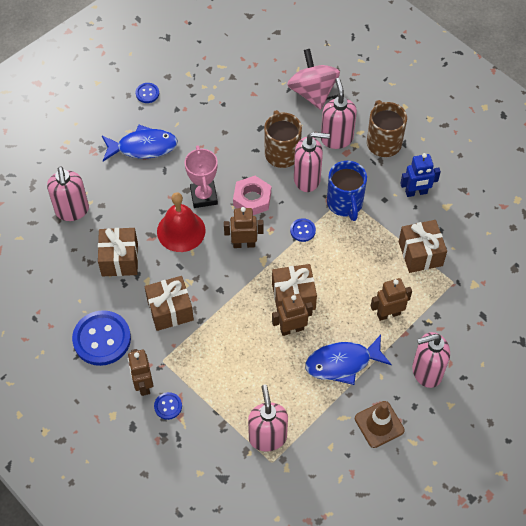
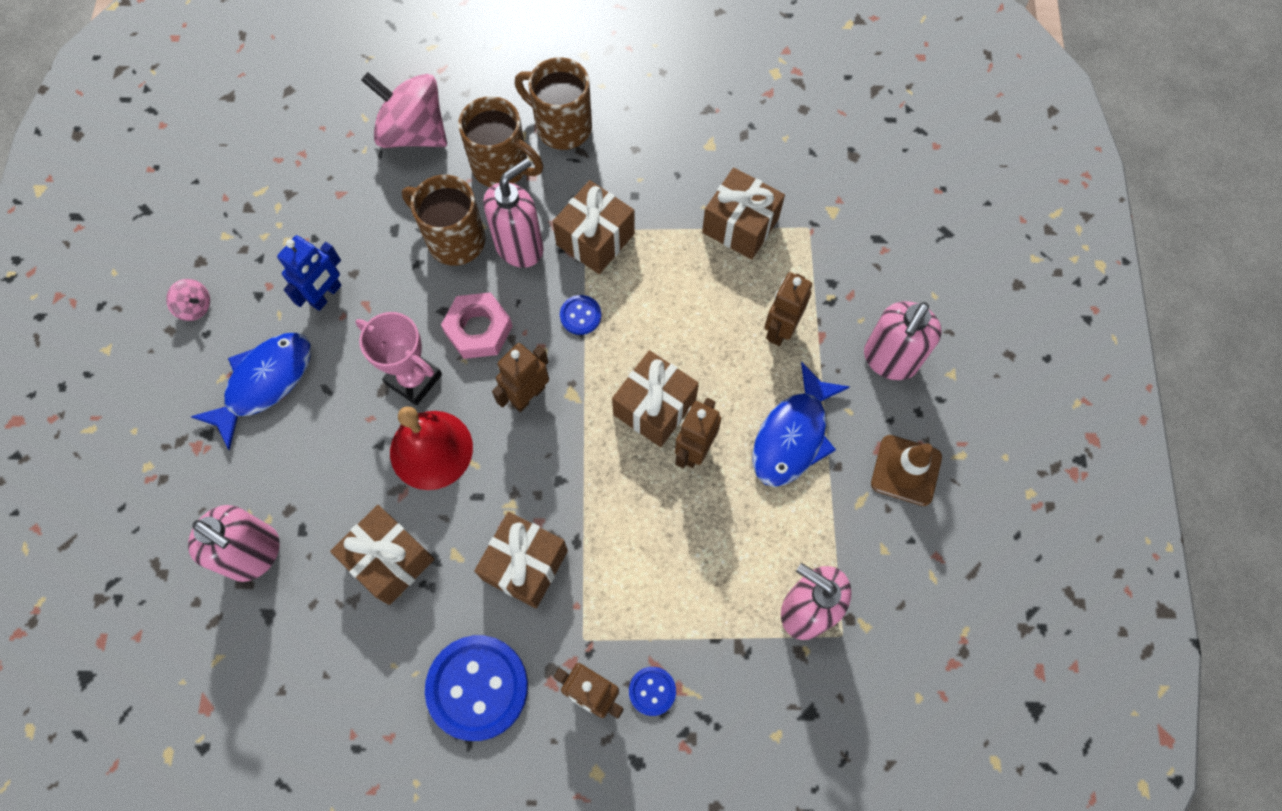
camera: 45 degrees left, 10 degrees up
(147, 93) = (195, 307): blue button -> pink spinning top
(336, 138) = (502, 167): pink soap dispenser -> brown mug
(345, 204) = (595, 239): blue mug -> brown gift
(416, 192) = (661, 156): blue robot -> blue robot (326, 295)

